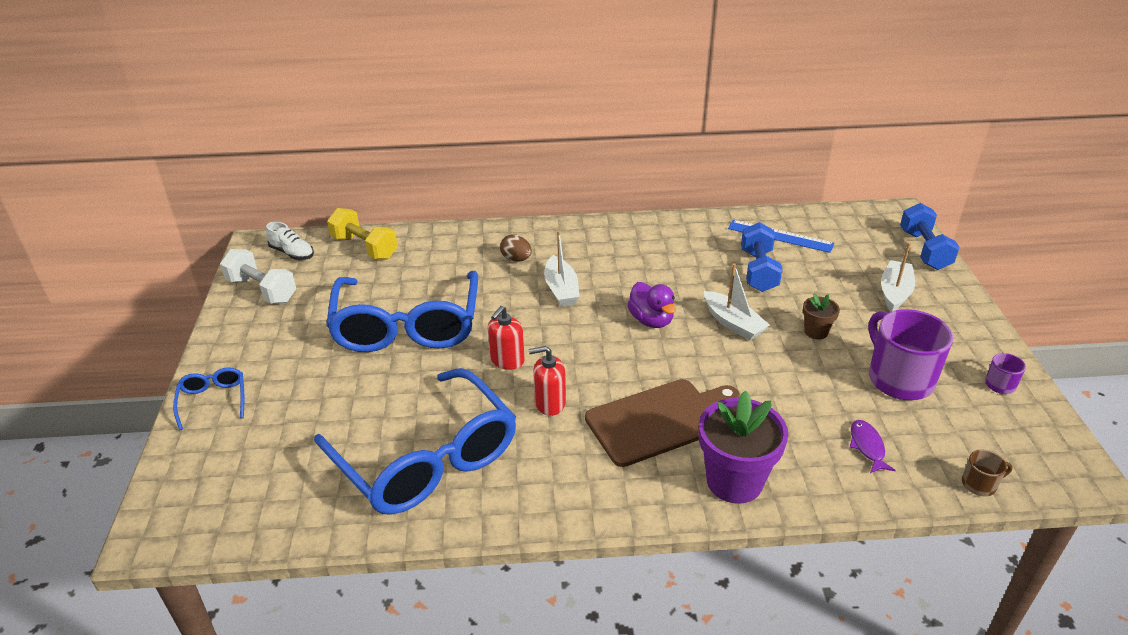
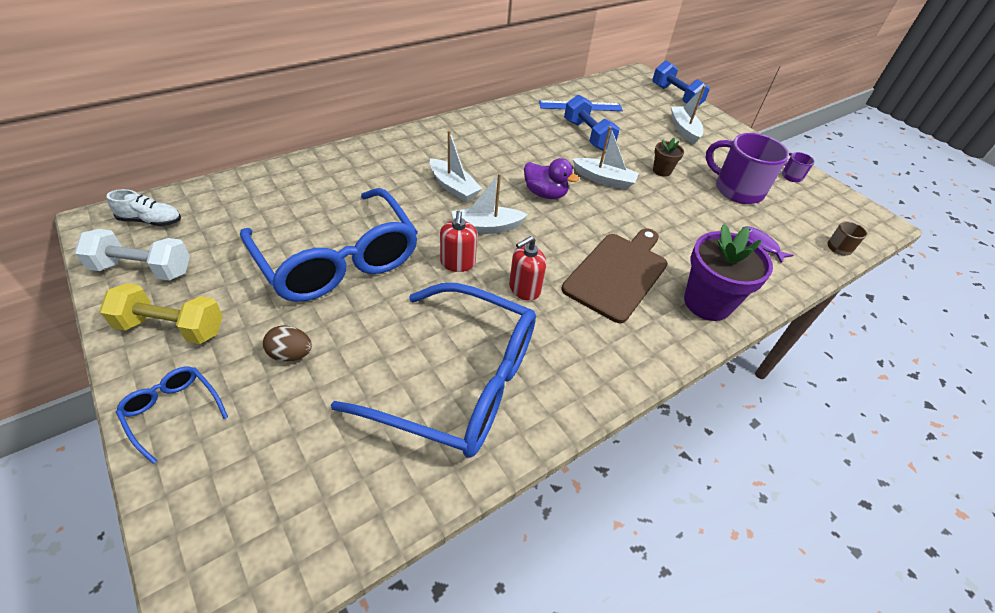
camera: 35 degrees left, 10 degrees up
(364, 247) = (232, 195): yellow dumbbell -> yellow dumbbell (172, 327)
(516, 259) = (393, 171): brown egg -> brown egg (291, 354)
(562, 336) = (486, 227): none -> white boat

